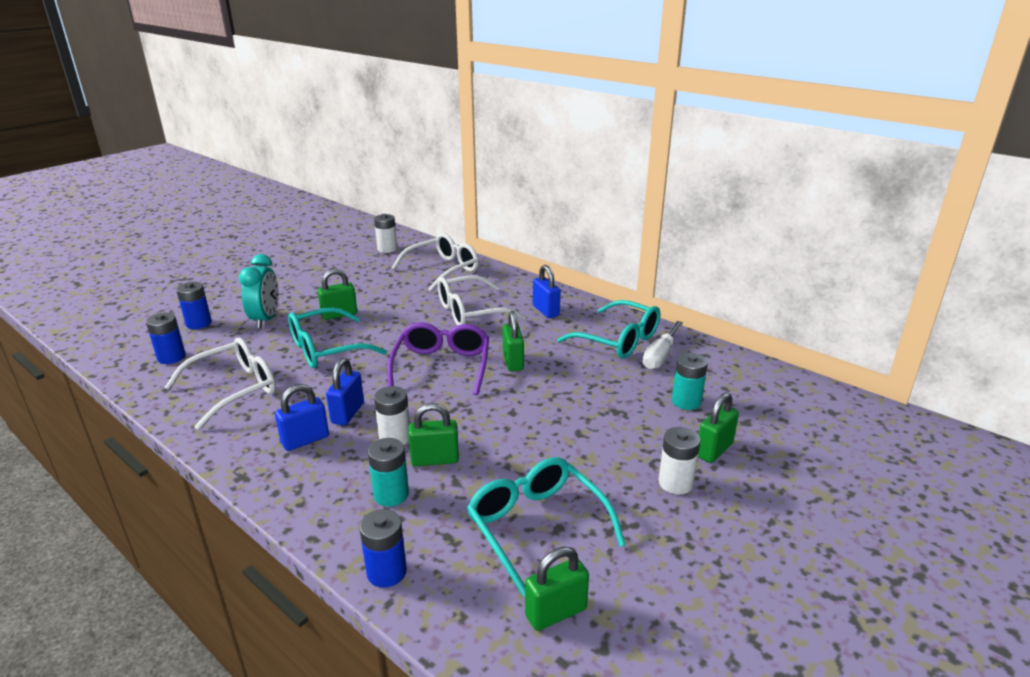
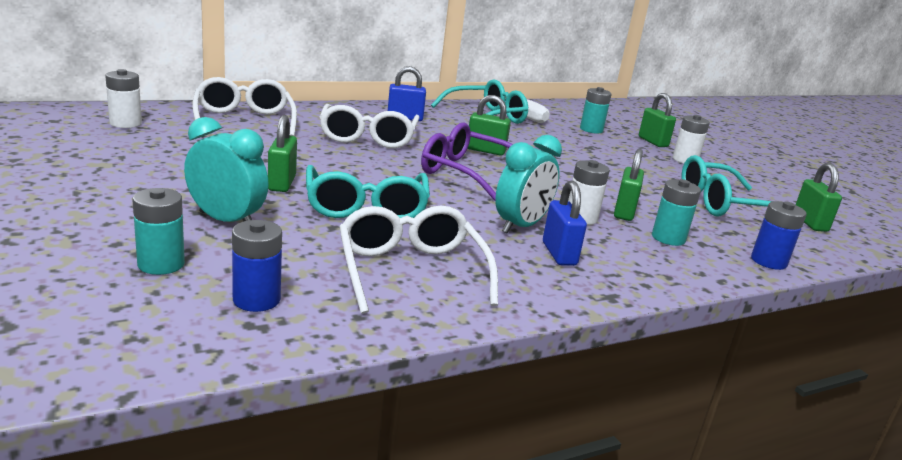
camera: 70 degrees left, 5 degrees down
(199, 323) = (161, 264): blue battery -> turquoise battery
(347, 413) = (521, 226): blue padlock -> turquoise clock

